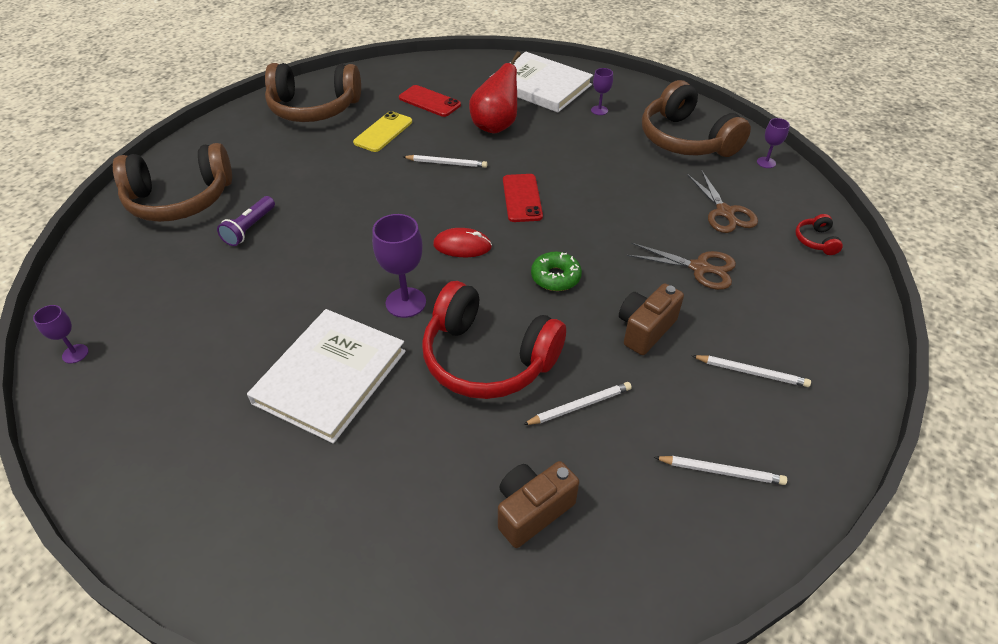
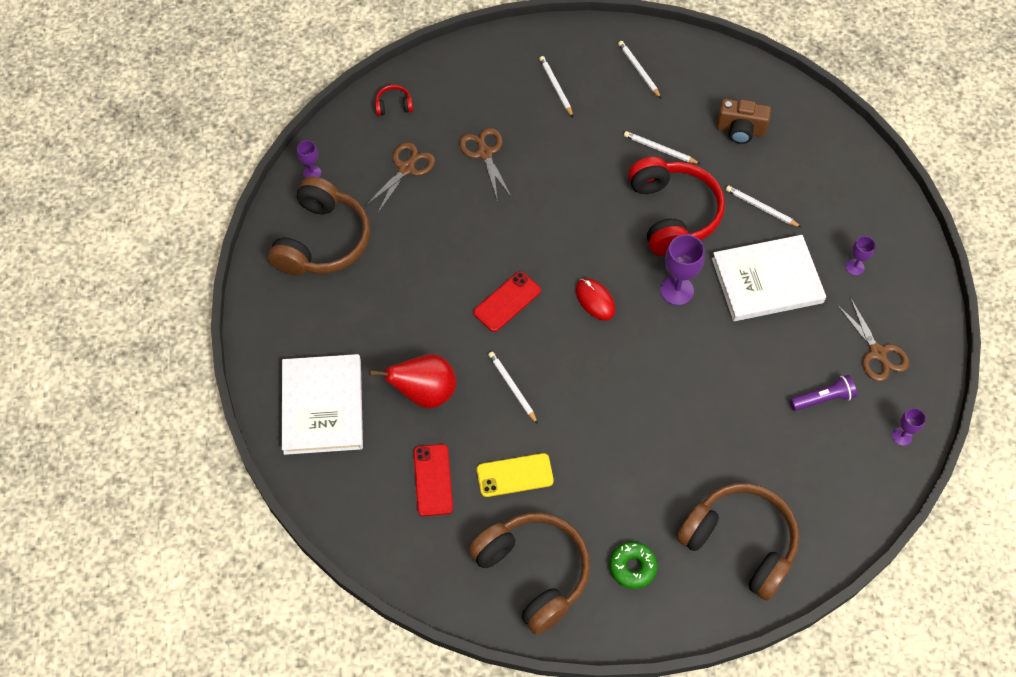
camera: 130 degrees left, 15 degrees up
(151, 404) = (878, 353): none -> brown scissors
(250, 228) = (715, 455): purple flashlight -> purple flashlight (823, 398)
(410, 441) = (761, 208): none -> white pencil
(555, 277) = (571, 225): green donut -> green donut (632, 567)
(599, 110) = (327, 330): purple goblet -> purple goblet (854, 267)
(645, 329) = (571, 152): brown camera -> none
(815, 241) = (394, 105): red headphones -> red headphones turned 150 degrees counterclockwise

